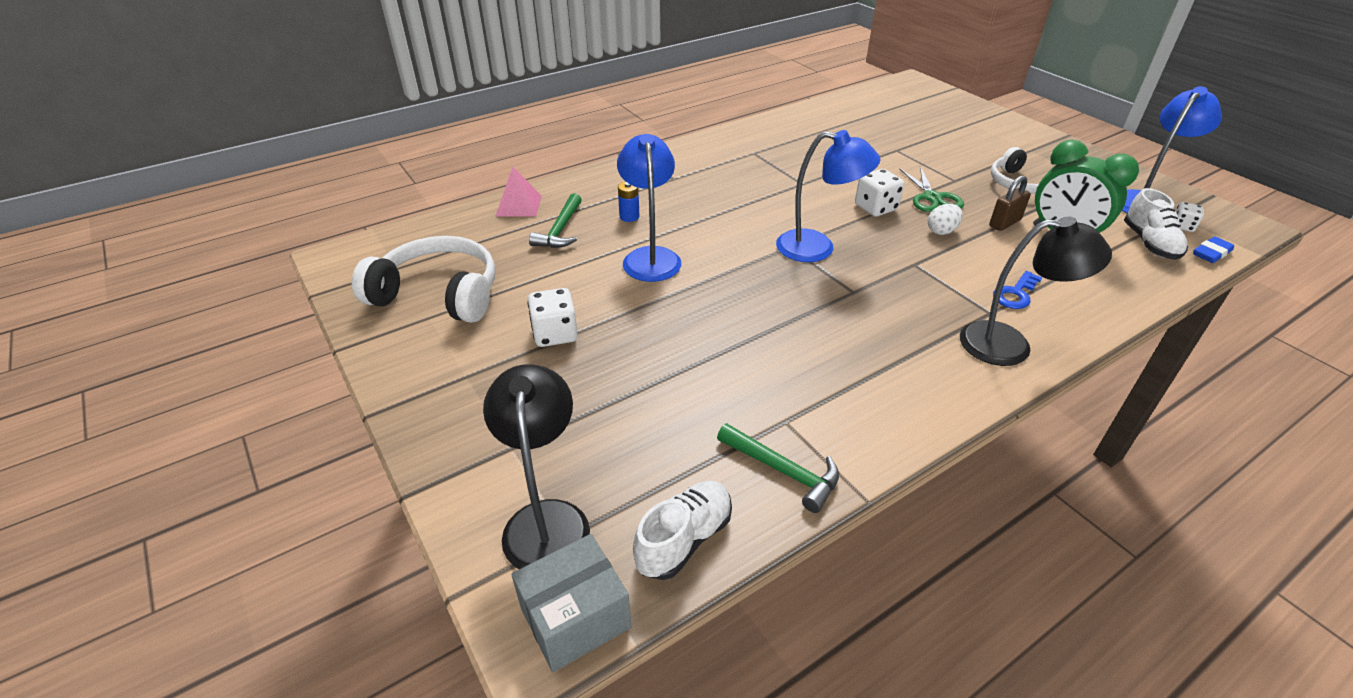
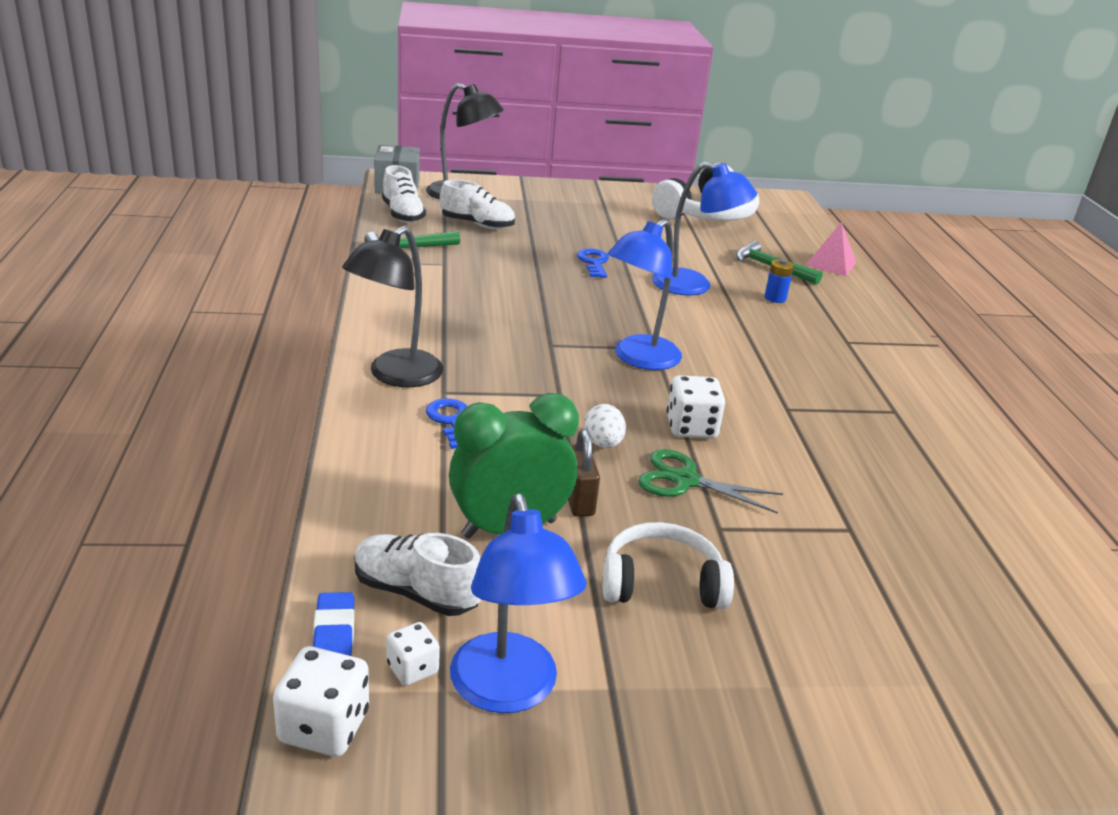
camera: 115 degrees right, 10 degrees down
(555, 334) = (620, 232): white dice -> white dice (324, 727)
(646, 449) = (477, 225): none -> white shoe
(661, 324) = (594, 262): none -> blue key

